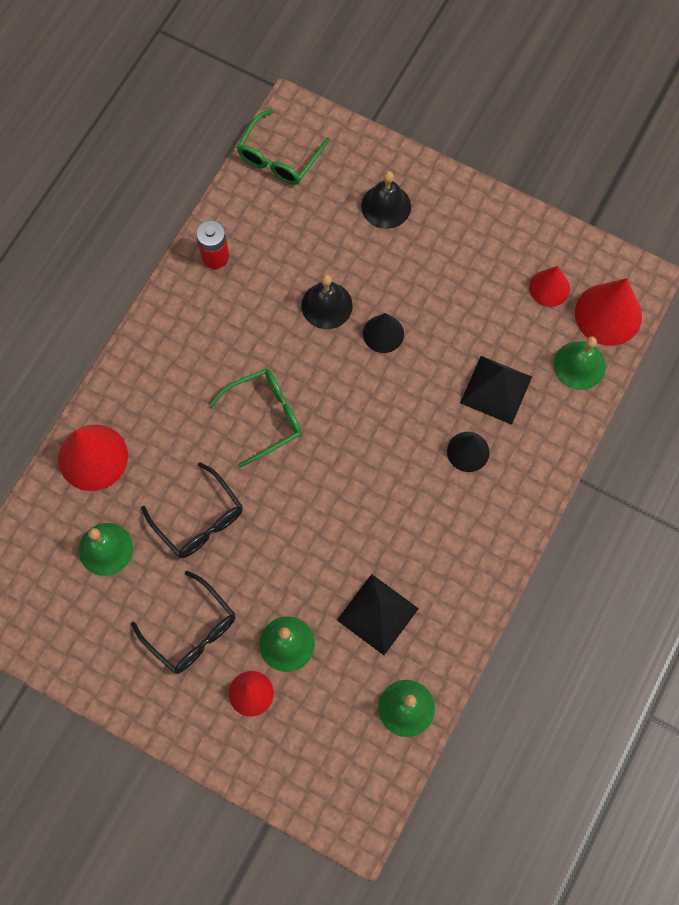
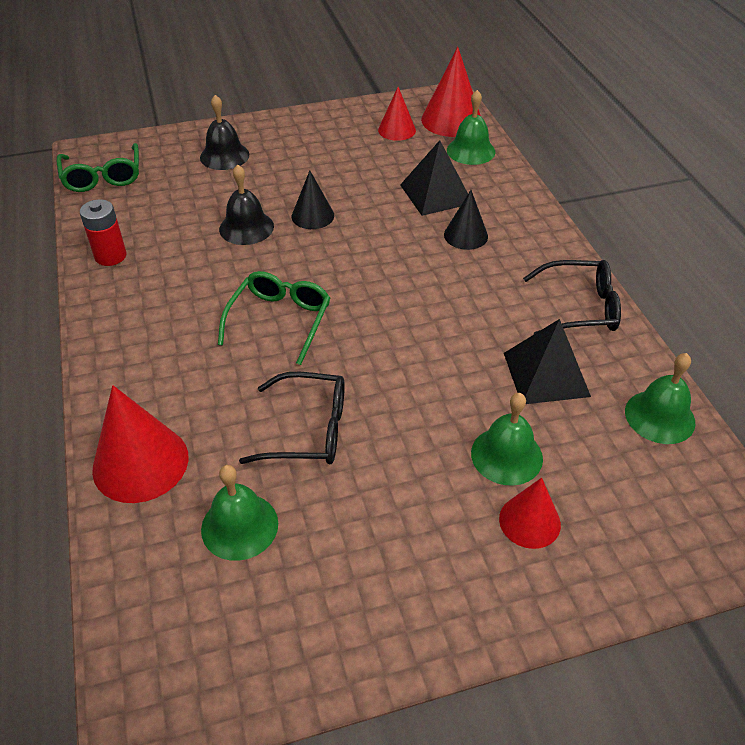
camera: 45 degrees left, 25 degrees down
(191, 630) = (410, 520): black glasses -> black glasses (579, 308)

